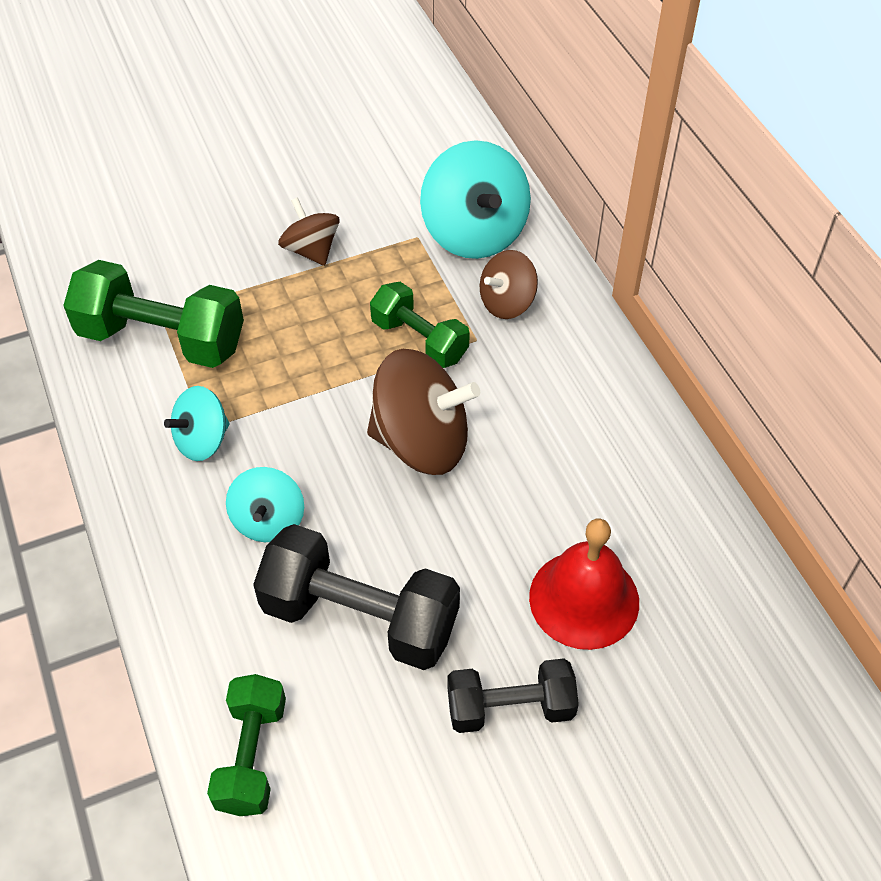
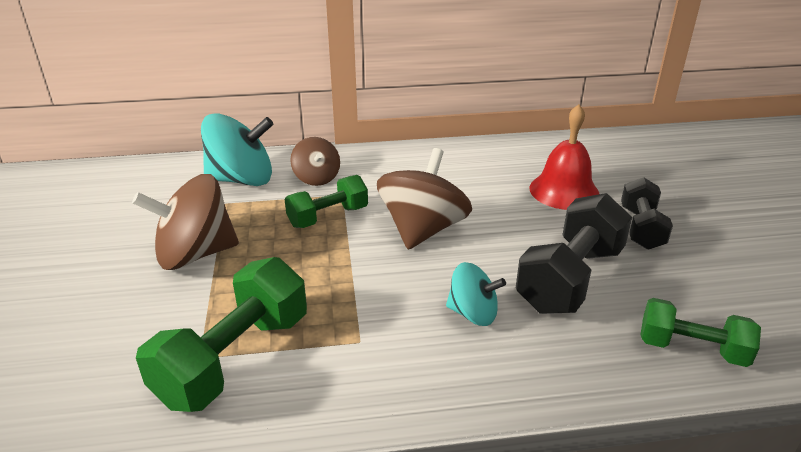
camera: 75 degrees left, 20 degrees down
(202, 440) = (373, 343): turquoise spinning top -> none
(311, 250) = (195, 254): brown spinning top -> brown spinning top, size x1.73

